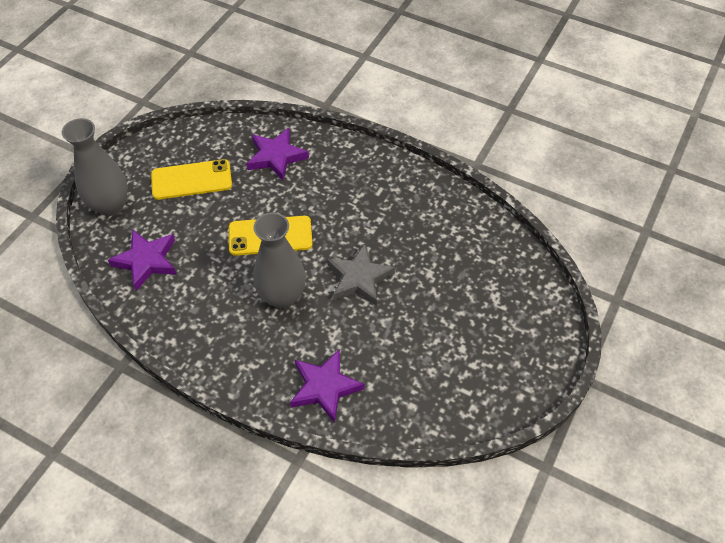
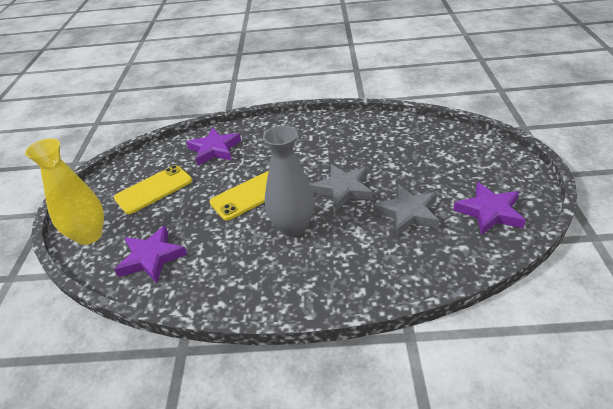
camera: 25 degrees left, 15 degrees down
(110, 205) = (89, 235): grey vase -> yellow vase
(324, 387) = (384, 269): purple star -> purple star (489, 212)
(395, 340) = (408, 213): none -> grey star

